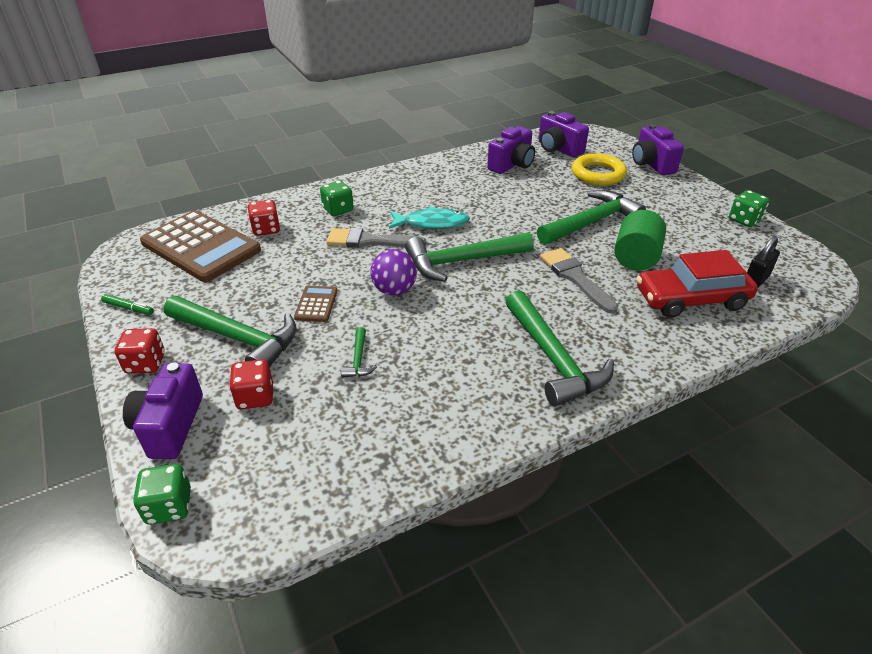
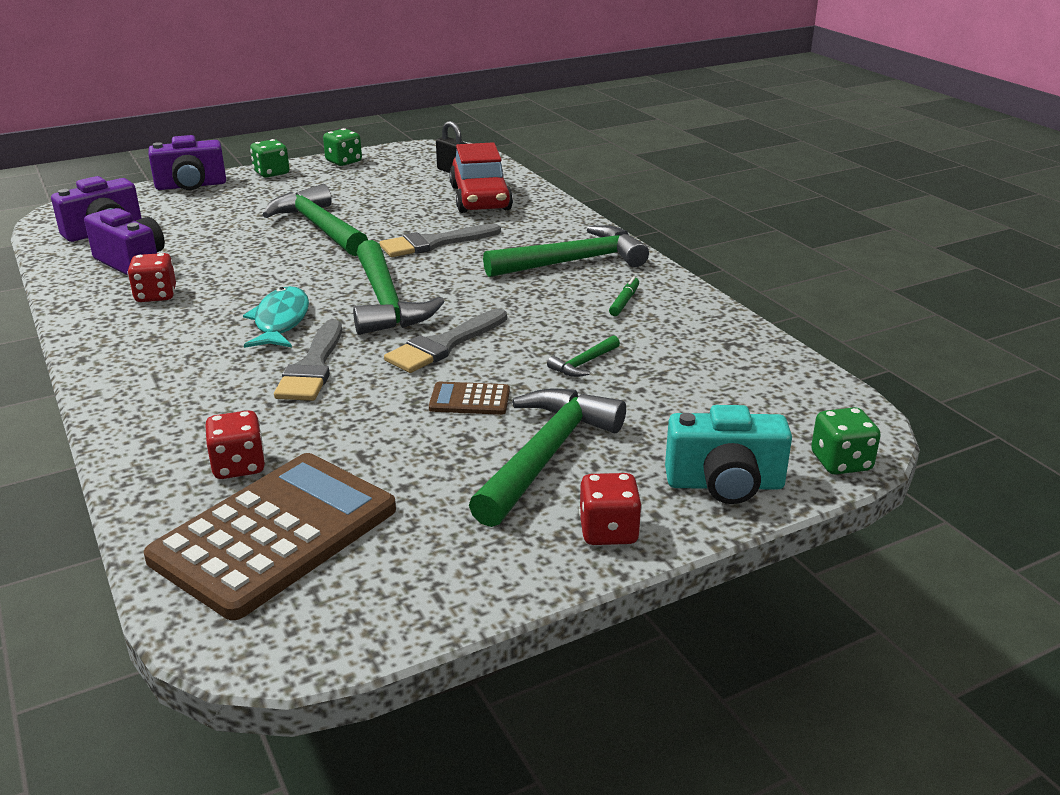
camera: 90 degrees left, 10 degrees down
(128, 308) = (464, 584): green marker -> green marker (624, 301)
(170, 426) = (725, 484): purple camera -> turquoise camera
(255, 397) = (660, 427): red dice -> red dice (156, 295)
(338, 210) = (201, 399): green dice -> green dice (271, 173)
(358, 359) = (584, 363): green hammer -> green hammer turned 135 degrees clockwise
(394, 290) = (444, 345): purple ball -> grey brush
(598, 174) = (198, 215): yellow ring -> none
(635, 258) = (402, 213): green cylinder -> none

